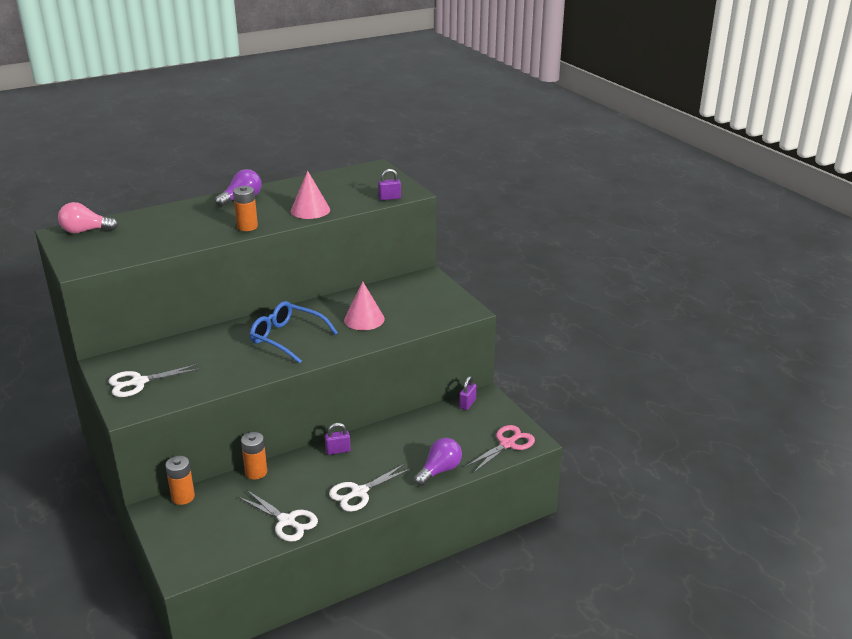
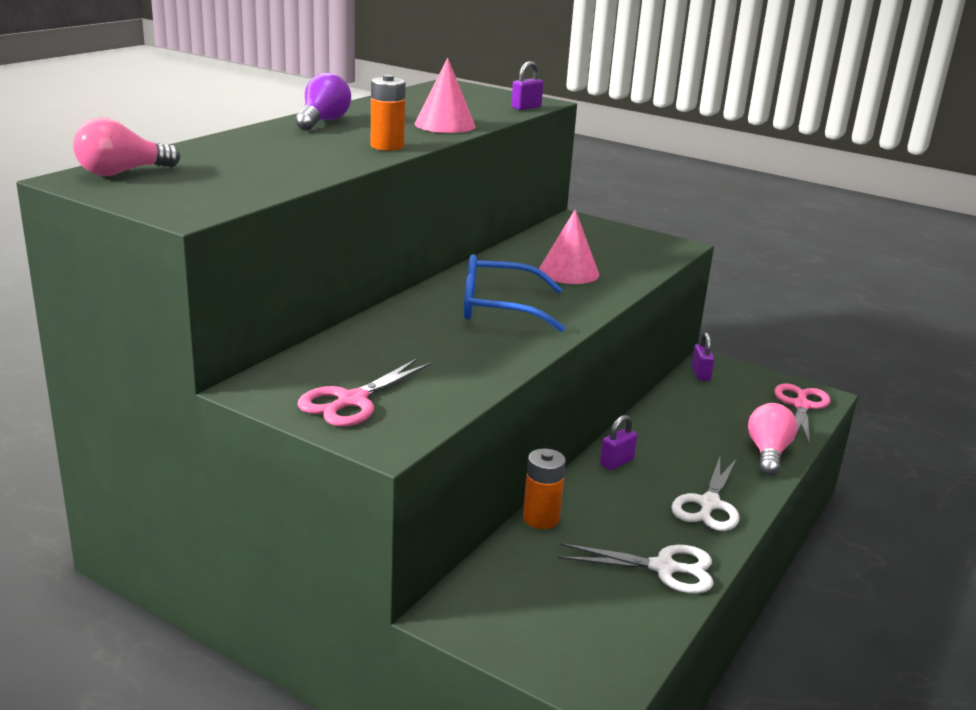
camera: 30 degrees left, 5 degrees down
(139, 382) = (352, 401): white scissors -> pink scissors
(183, 497) = (473, 582): orange battery -> none
(439, 470) = (768, 453): purple light bulb -> pink light bulb

